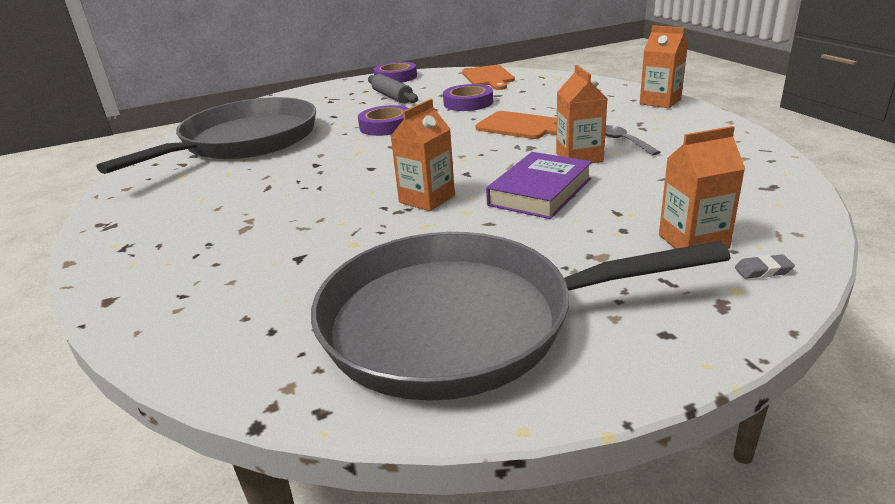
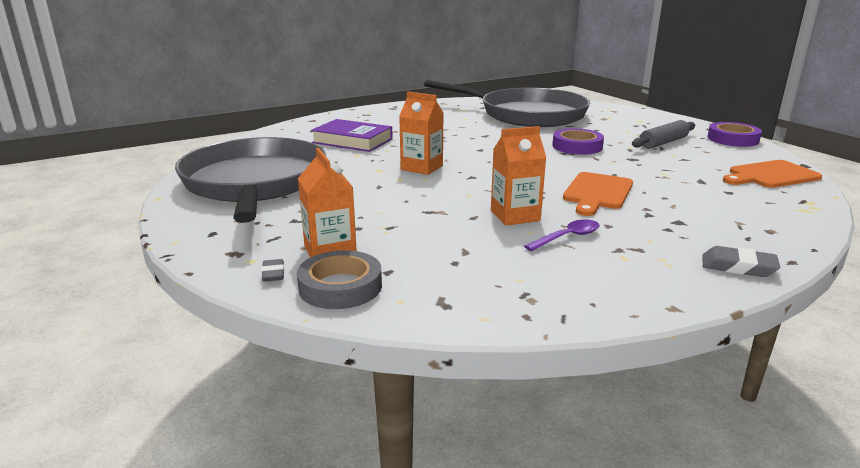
camera: 80 degrees right, 5 degrees down
(468, 103) = (663, 170): purple tape -> none
(540, 192) = (433, 201): purple book -> purple book (352, 141)
(624, 141) = (567, 237): grey spoon -> purple spoon
(660, 102) = (738, 267): orange carton -> grey eraser
(770, 231) = (340, 286): none -> grey tape

